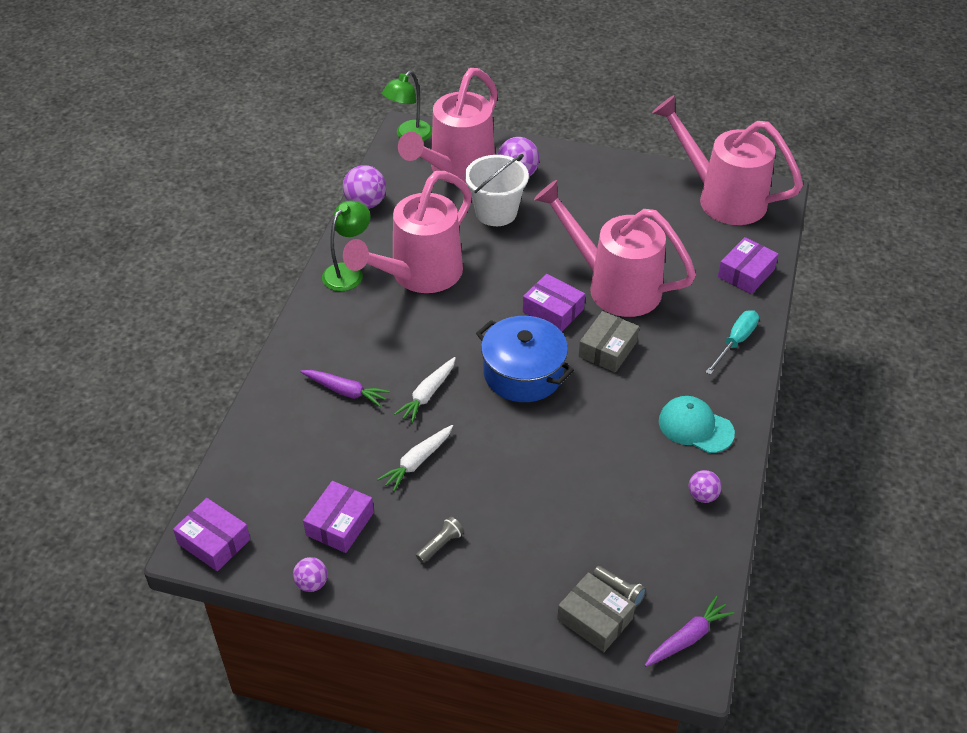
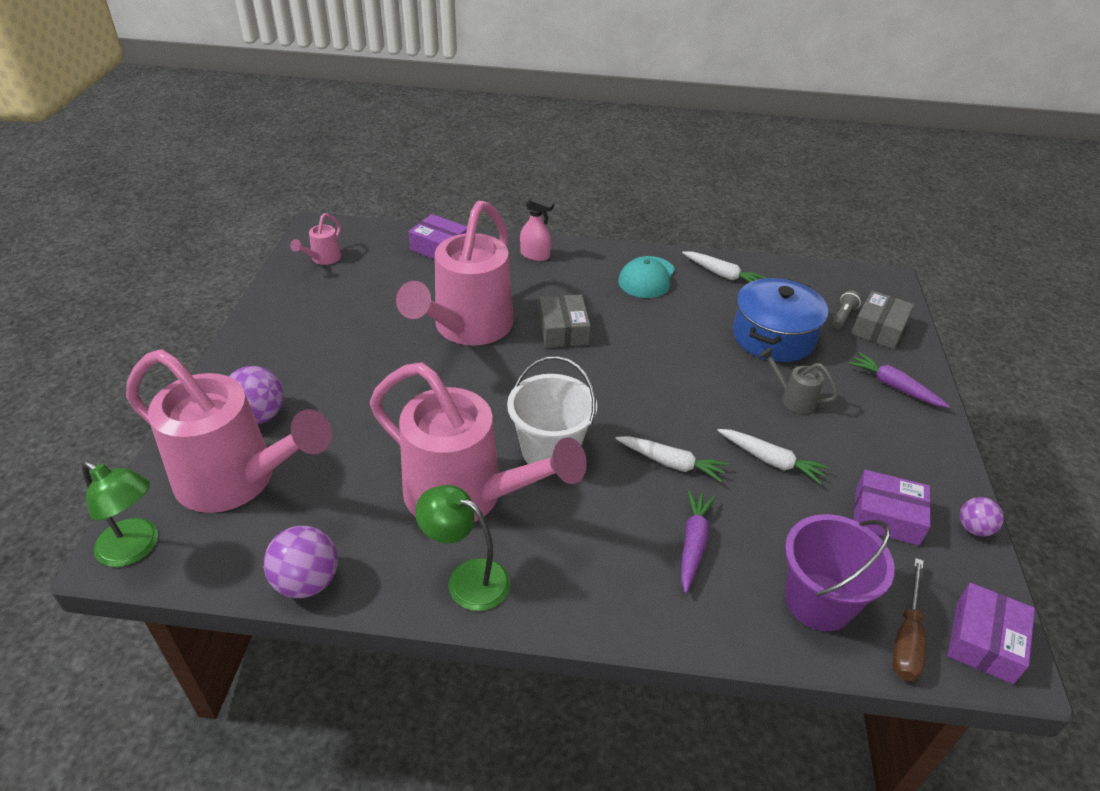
camera: 100 degrees left, 5 degrees down
(232, 494) = (906, 637): none -> brown screwdriver
(276, 451) = (818, 601): none -> purple bucket
(440, 544) = (864, 430): grey flashlight -> none
(491, 501) = (793, 399): none -> grey watering can
(496, 212) = (337, 431): white bucket -> white bucket (550, 451)
(523, 373) = (614, 388): blue pot -> blue pot (773, 336)
(553, 310) = (513, 371): purple box -> none
(608, 349) = (563, 330): grey box -> grey box turned 60 degrees clockwise
(687, 638) = (863, 282): purple carrot -> purple carrot (894, 386)
(702, 496) = (722, 274): purple ball -> white carrot
(723, 198) = (323, 259): pink watering can -> pink watering can, size x0.40
(735, 342) = (535, 255): turquoise screwdriver -> pink spray bottle

